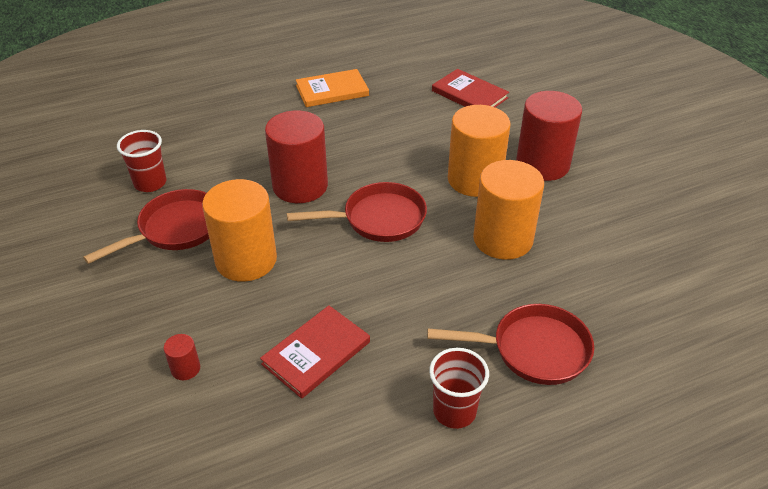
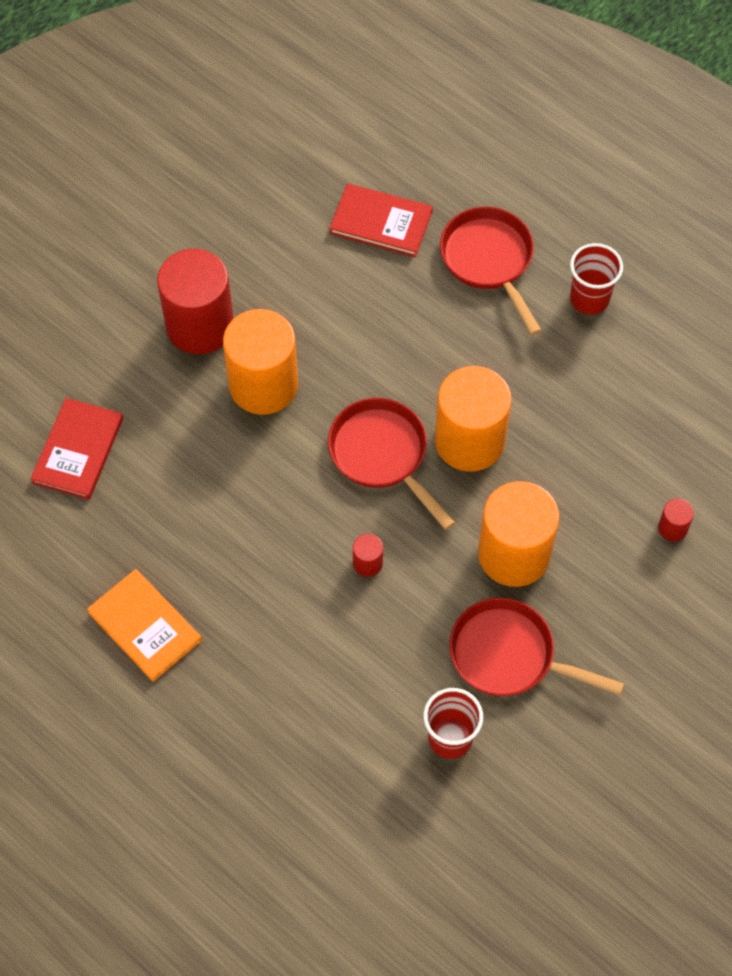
camera: 115 degrees left, 20 degrees up
(300, 186) = (367, 563): red cylinder -> red cylinder, size x0.41
(316, 353) = (592, 429): red book -> red book (381, 223)
(503, 239) = (352, 327): orange cylinder -> orange cylinder (469, 441)

